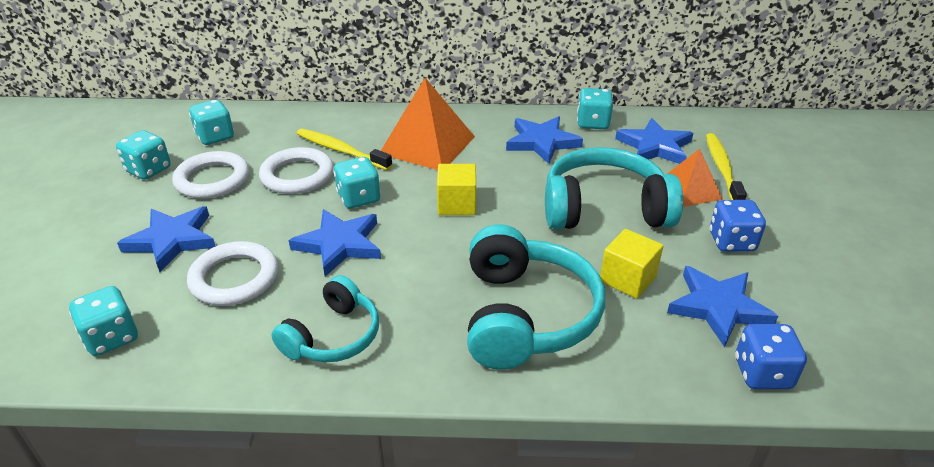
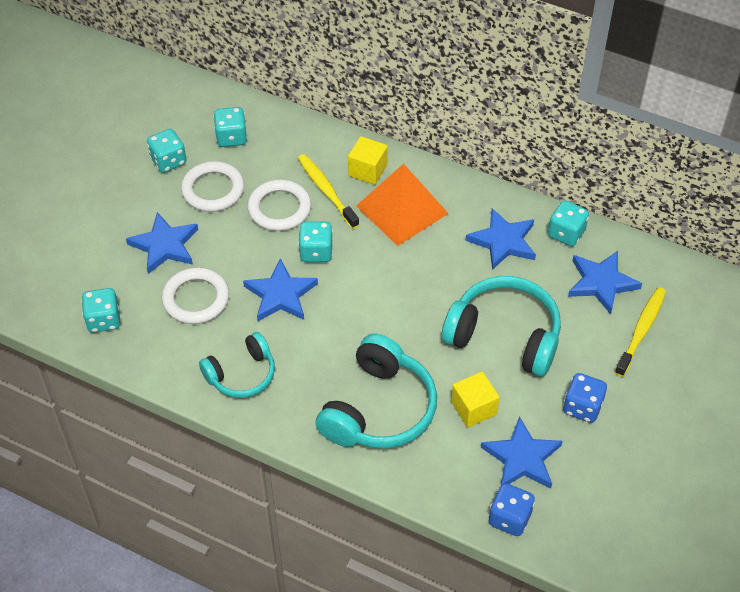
camera: 25 degrees right, 15 degrees up
(457, 204) = (389, 287): yellow cube -> yellow cube (367, 170)
(689, 190) = (592, 343): orange pyramid -> none

